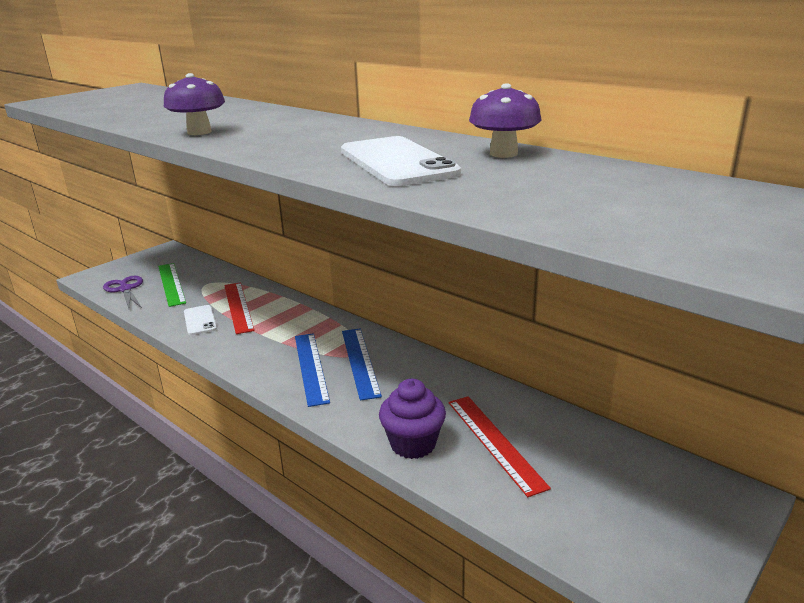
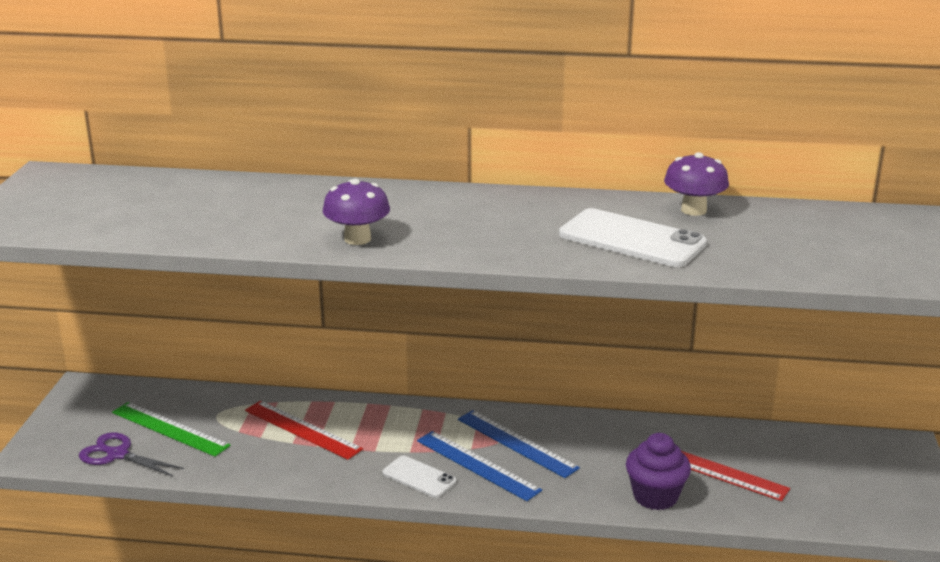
camera: 35 degrees left, 0 degrees up
(200, 320) = (281, 459): white phone -> white phone (419, 477)

